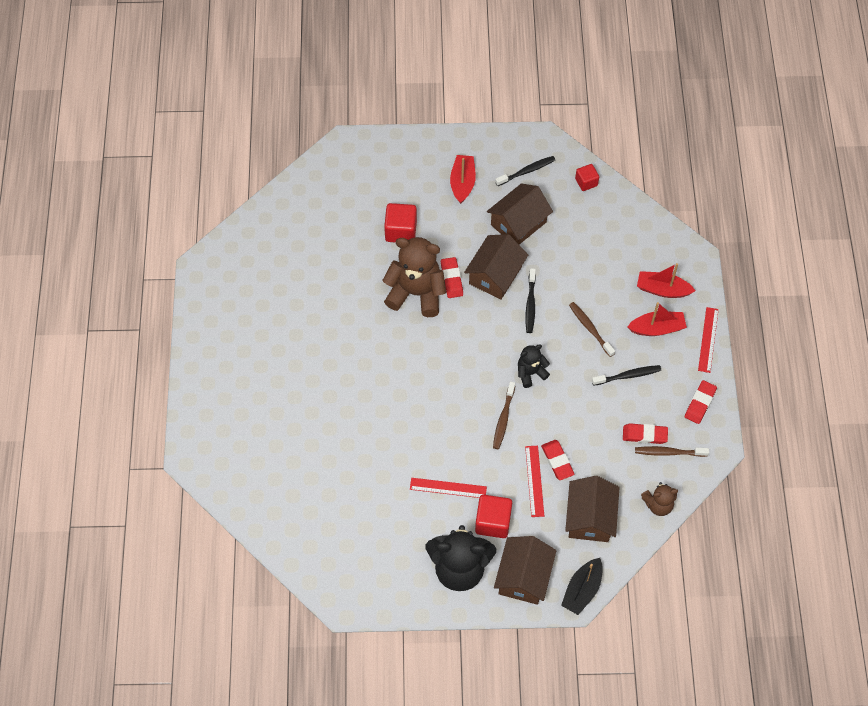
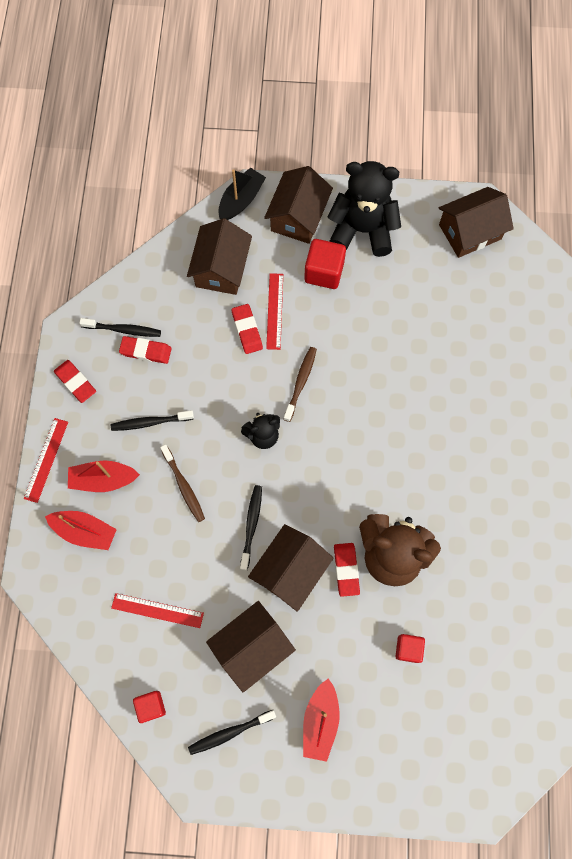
camera: 175 degrees left, 10 degrees up
(354, 575) = (470, 231): none -> brown house
(401, 231) = (408, 649): red cube -> red cube, size x0.62
(448, 488) = (368, 311): red ruler -> red ruler (157, 610)
(658, 505) = (147, 276): brown teddy bear -> none
(669, 452) = (123, 330): brown toothbrush -> black toothbrush
(700, 403) = (75, 382): red eraser -> red eraser turned 75 degrees counterclockwise

